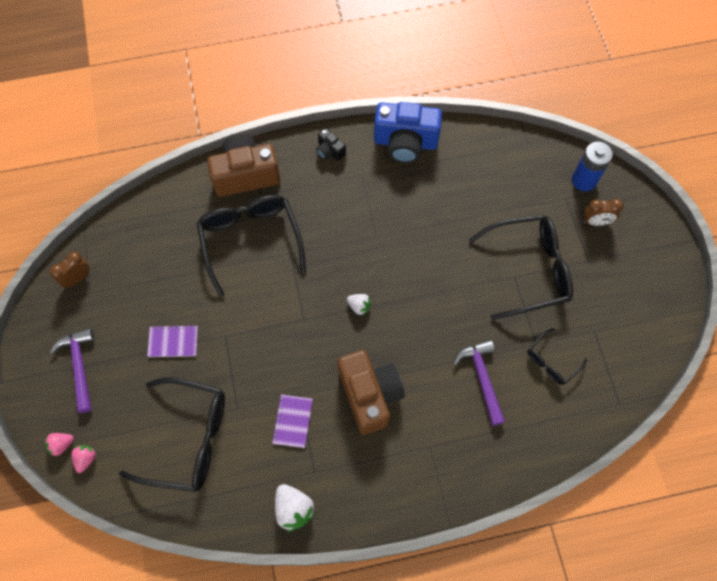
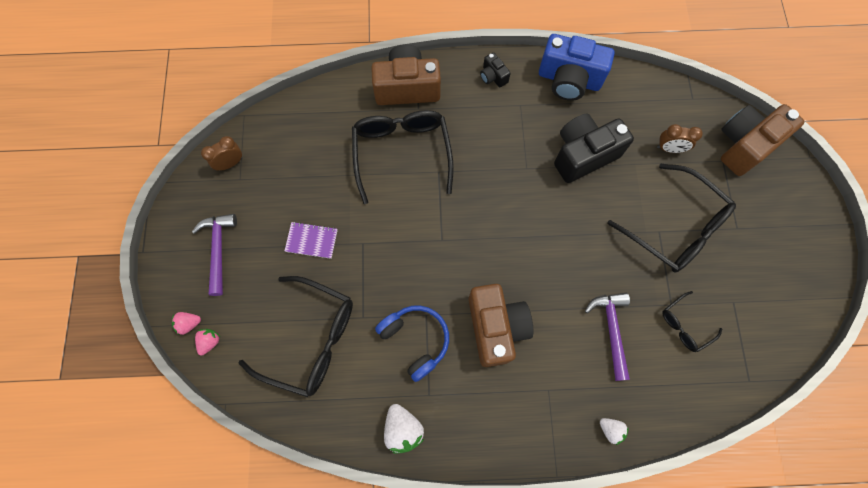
camera: 10 degrees right, 5 degrees up
(293, 421) = (415, 340): purple notebook -> blue headphones
(359, 306) = (498, 236): white strawberry -> white strawberry (610, 430)
(430, 214) = (583, 155): none -> black camera
(529, 270) = (675, 227): black glasses -> black glasses turned 45 degrees clockwise
(584, 180) = (744, 145): blue battery -> brown camera
(596, 222) = (751, 189): brown clock -> brown clock (669, 149)

